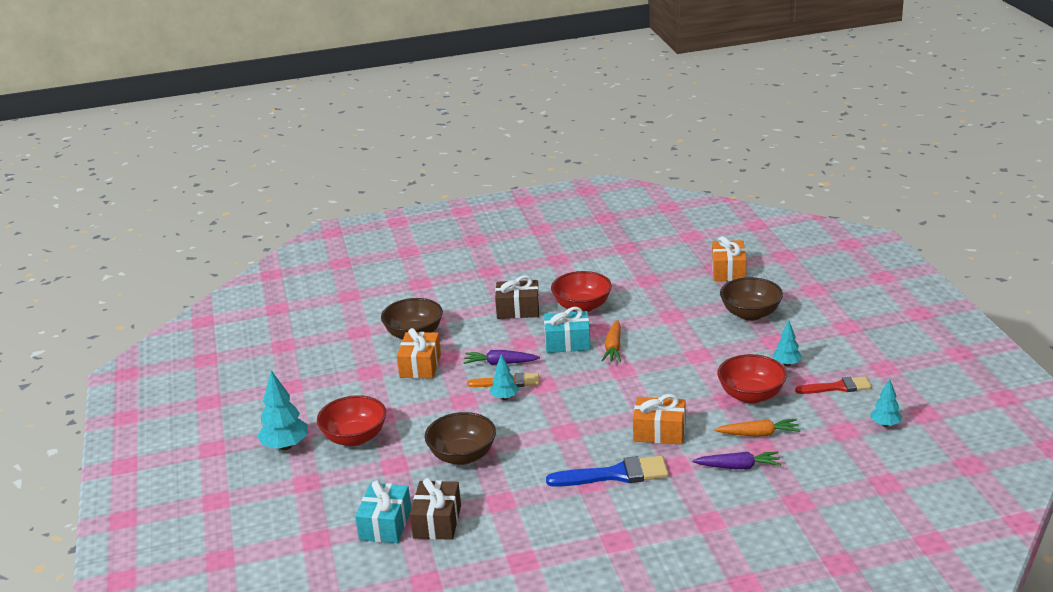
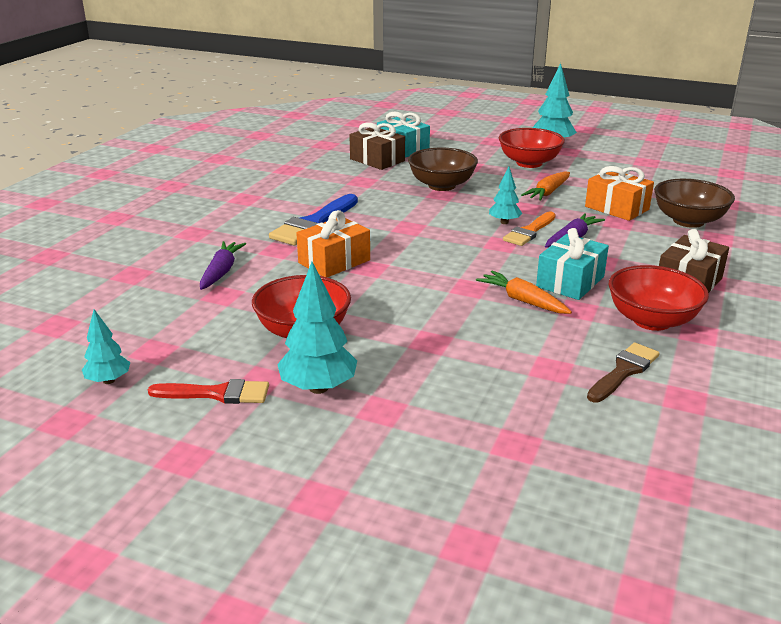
camera: 125 degrees right, 0 degrees up
(646, 298) = (624, 371): none -> brown brush
(728, 271) = (641, 490): orange gift -> none
(738, 467) = (221, 272): purple carrot -> purple carrot turned 150 degrees clockwise
(750, 314) = (474, 431): brown bowl -> none
(758, 434) = (240, 303): orange carrot -> orange carrot (548, 192)
(786, 364) = (318, 388): turquoise tree -> turquoise tree, size x1.68
(838, 387) = (217, 394): red brush -> red brush turned 120 degrees counterclockwise

